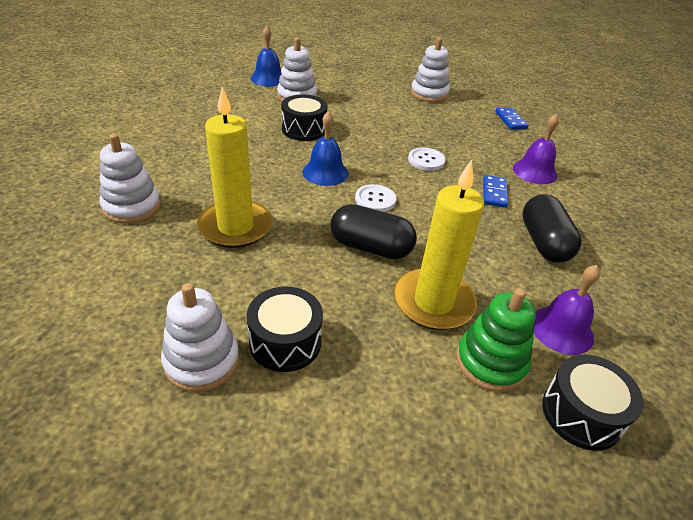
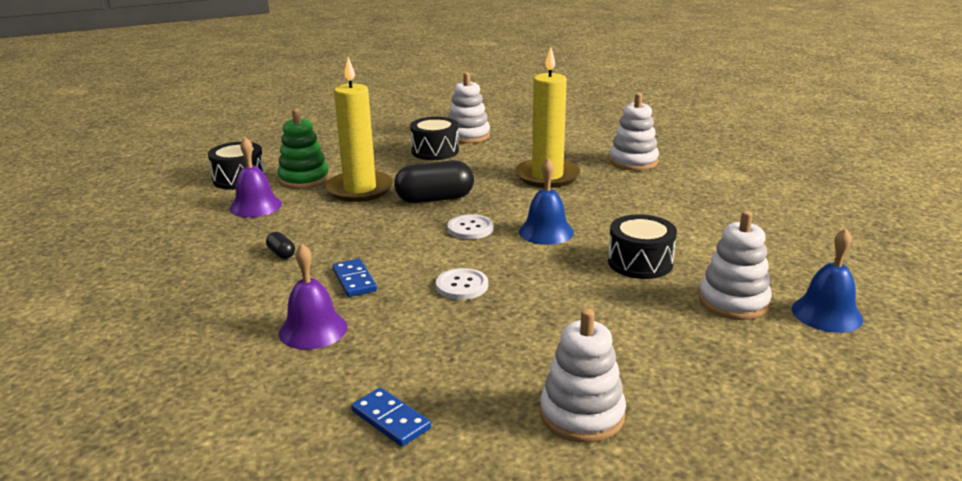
camera: 150 degrees right, 15 degrees down
(544, 243) = (281, 253): black capsule -> black capsule, size x0.44

